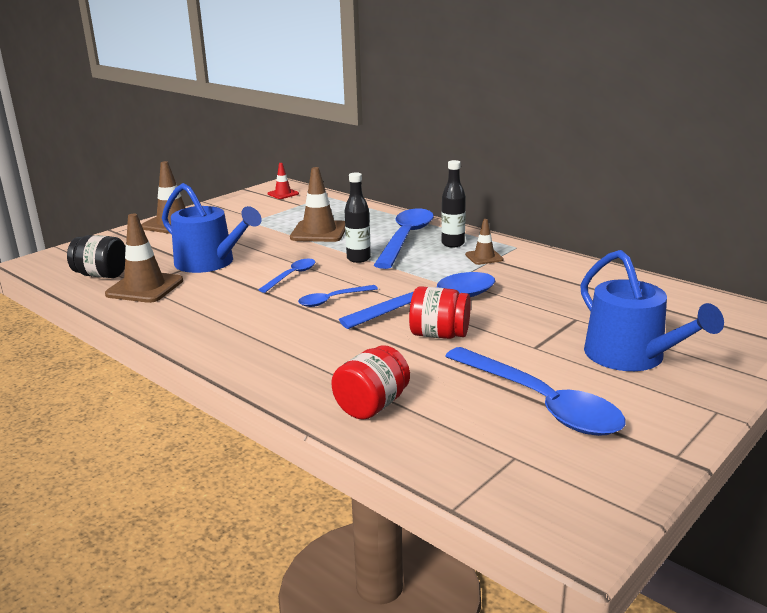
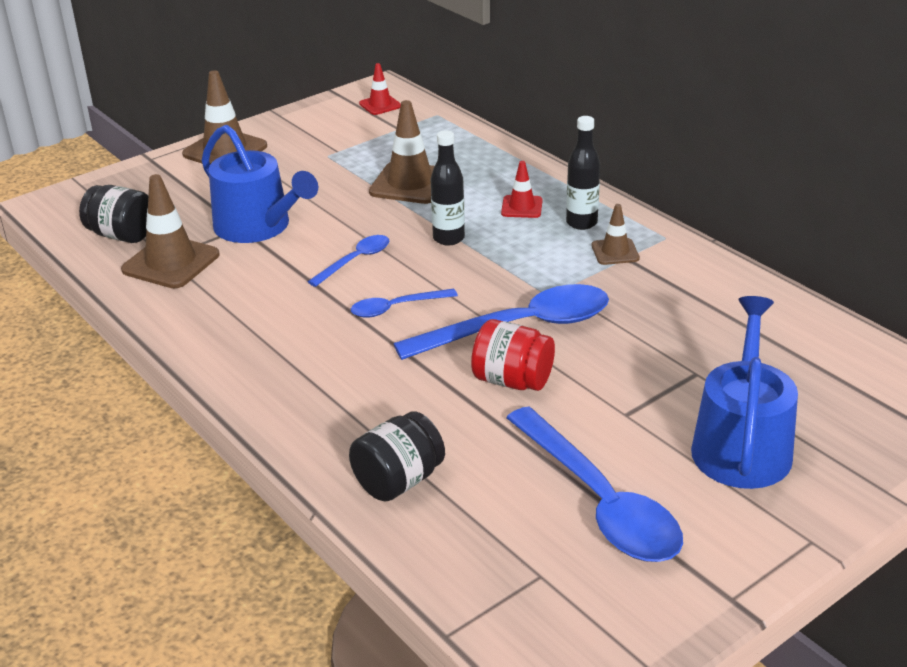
camera: 10 degrees right, 10 degrees up
(372, 405) = (398, 481): red jar -> black jar
(406, 238) = (522, 207): blue spoon -> red traffic cone
(631, 357) = (742, 444): blue watering can -> blue watering can turned 150 degrees counterclockwise

